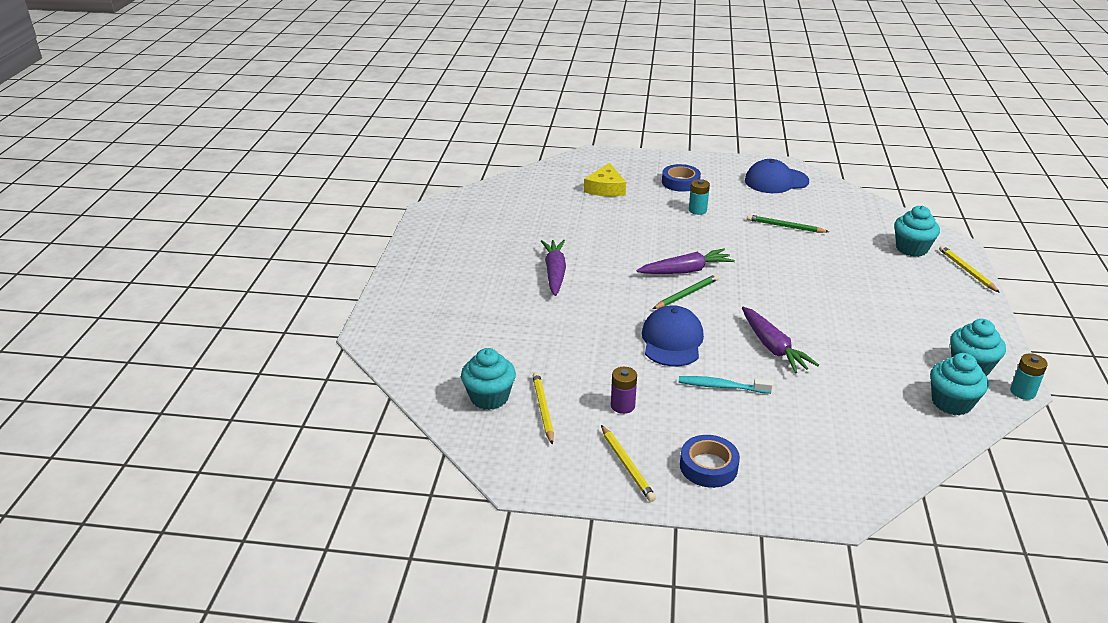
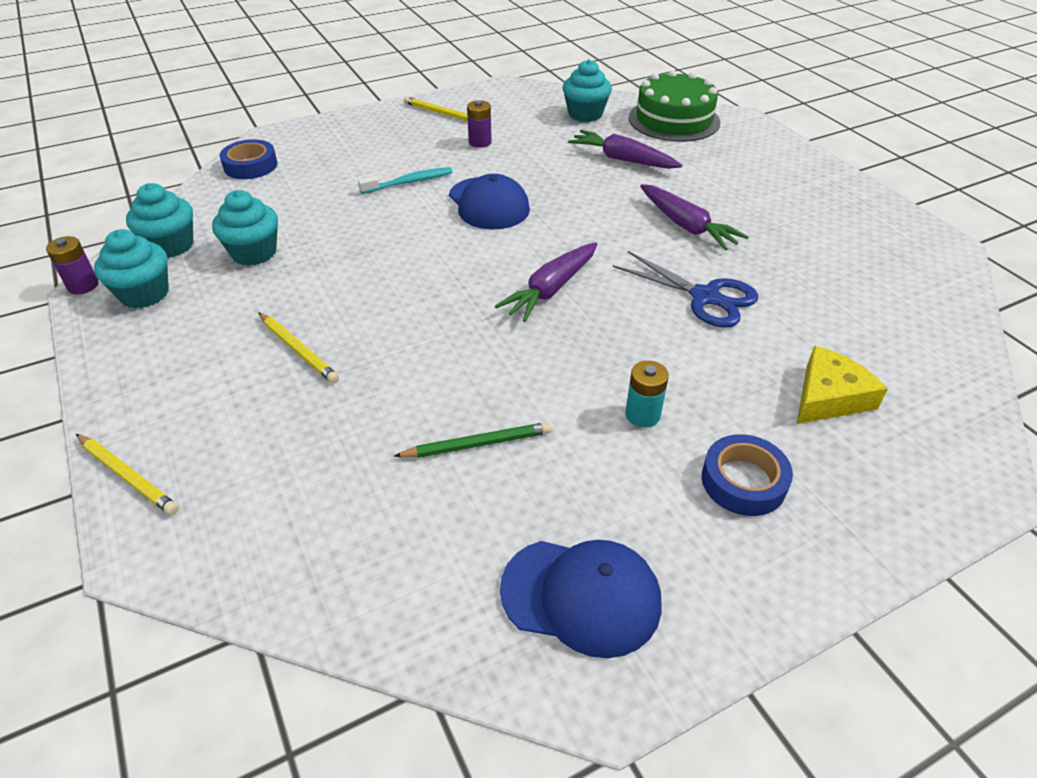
camera: 145 degrees right, 10 degrees up
(425, 356) = (674, 120): none -> green cake
(543, 409) = (537, 121): yellow pencil -> yellow pencil (298, 350)
(602, 237) = (705, 297): none -> blue scissors
(605, 188) = (829, 397): yellow cheese -> yellow cheese turned 75 degrees clockwise
(686, 294) = (520, 258): green pencil -> none
(708, 466) = (380, 130): blue tape -> blue tape (250, 166)
(773, 347) = (381, 234): purple carrot -> purple carrot (622, 159)
(776, 181) = (581, 596): blue cap -> blue cap turned 60 degrees clockwise
(911, 248) = (233, 492): turquoise cupcake -> turquoise cupcake (254, 253)
(1022, 392) = (83, 285): turquoise battery -> purple battery

